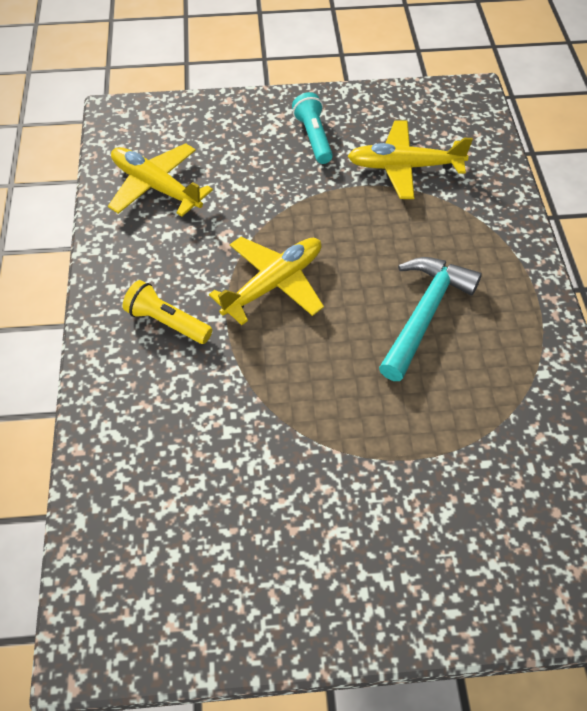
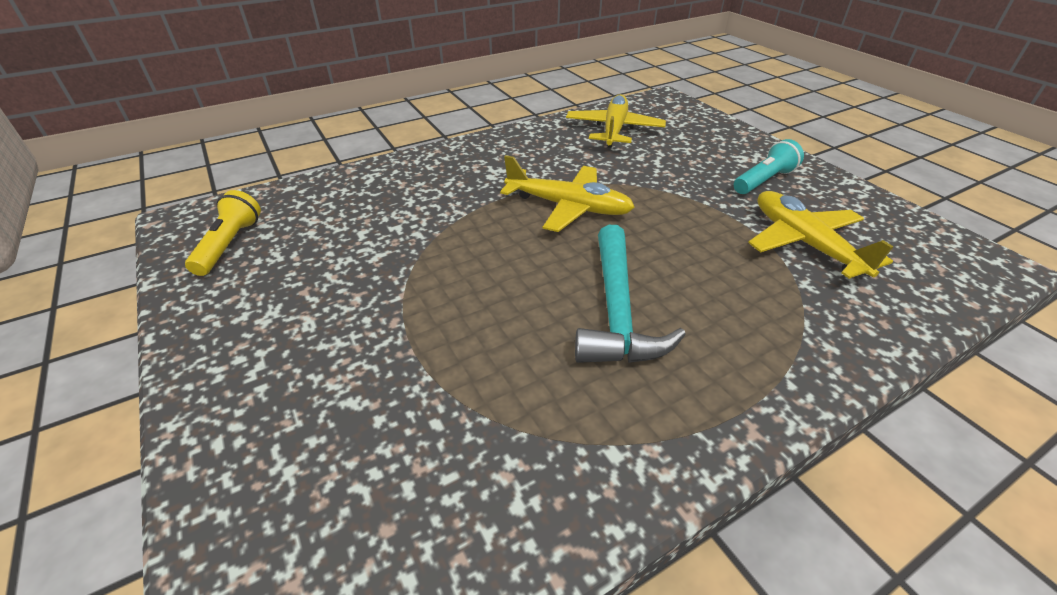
camera: 65 degrees right, 15 degrees down
(167, 322) = (487, 170): yellow flashlight -> yellow flashlight (230, 244)
(424, 314) = (617, 311): turquoise hammer -> turquoise hammer turned 90 degrees clockwise

